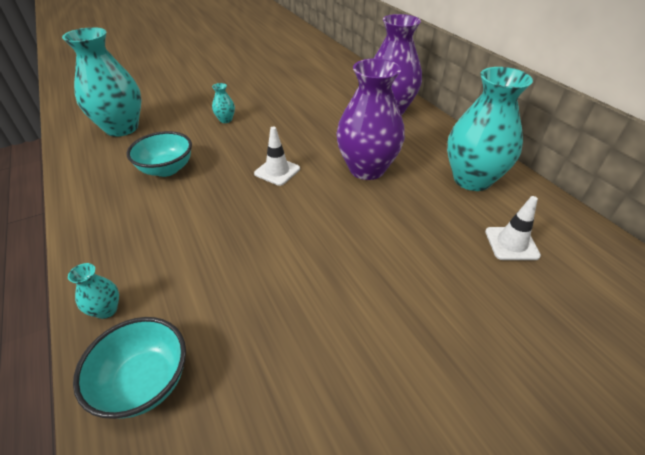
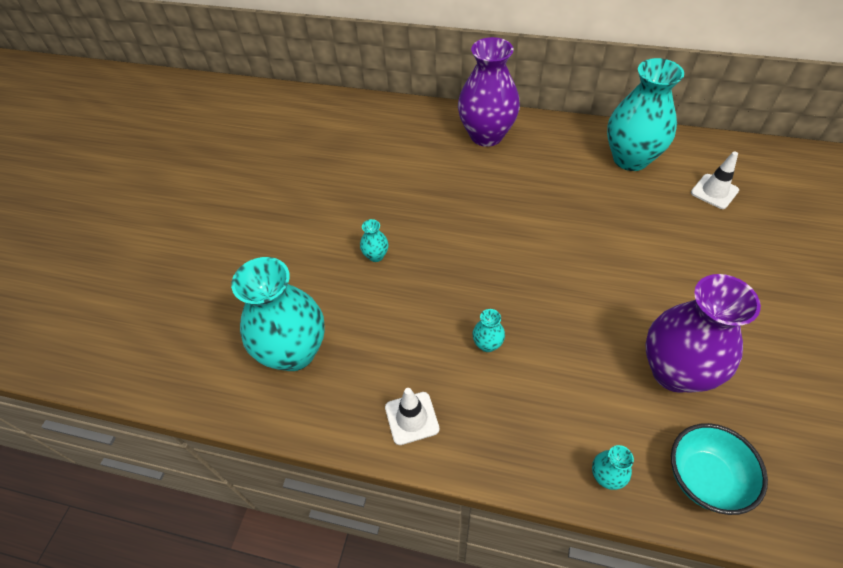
camera: 45 degrees left, 10 degrees up
(166, 169) = (425, 346): turquoise bowl -> none
(192, 193) = (487, 344): none -> turquoise vase
(277, 171) = (509, 265): white traffic cone -> white traffic cone (411, 418)
(367, 169) = (561, 207): purple vase -> purple vase (674, 371)

